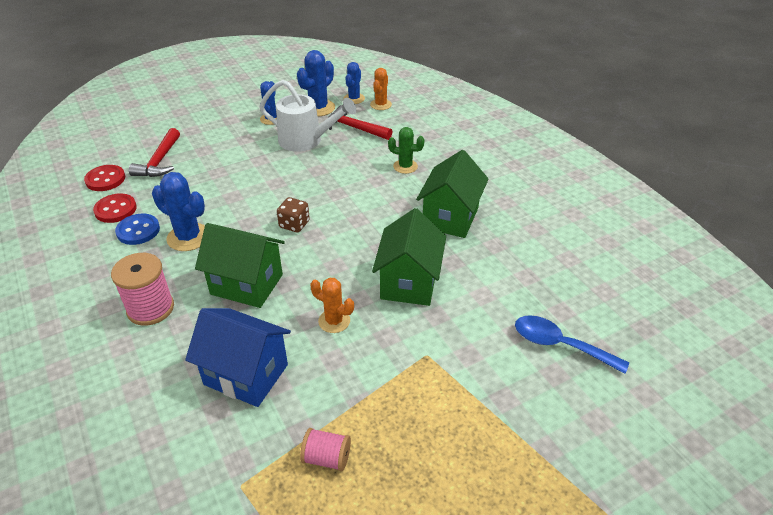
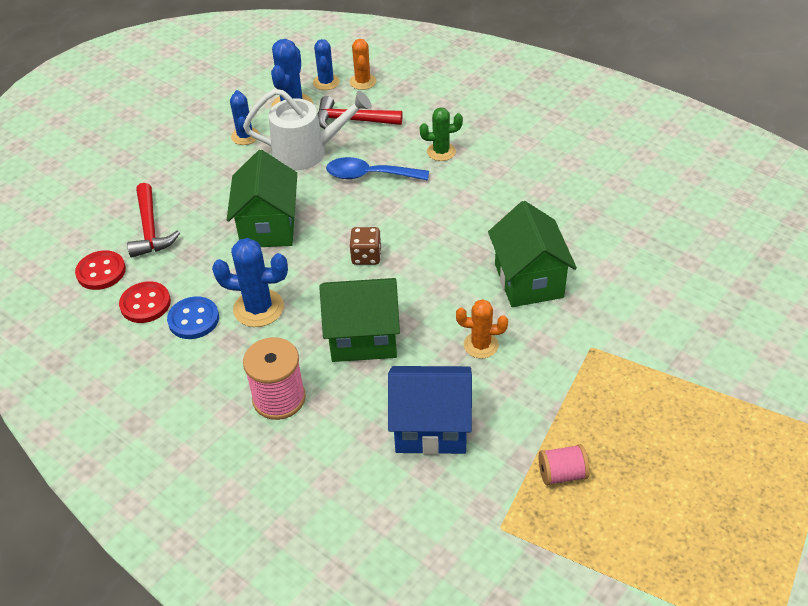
camera: 20 degrees left, 5 degrees up
(450, 218) = (526, 197): green house -> green house (268, 227)
(560, 345) = (706, 295): blue spoon -> blue spoon (370, 175)

